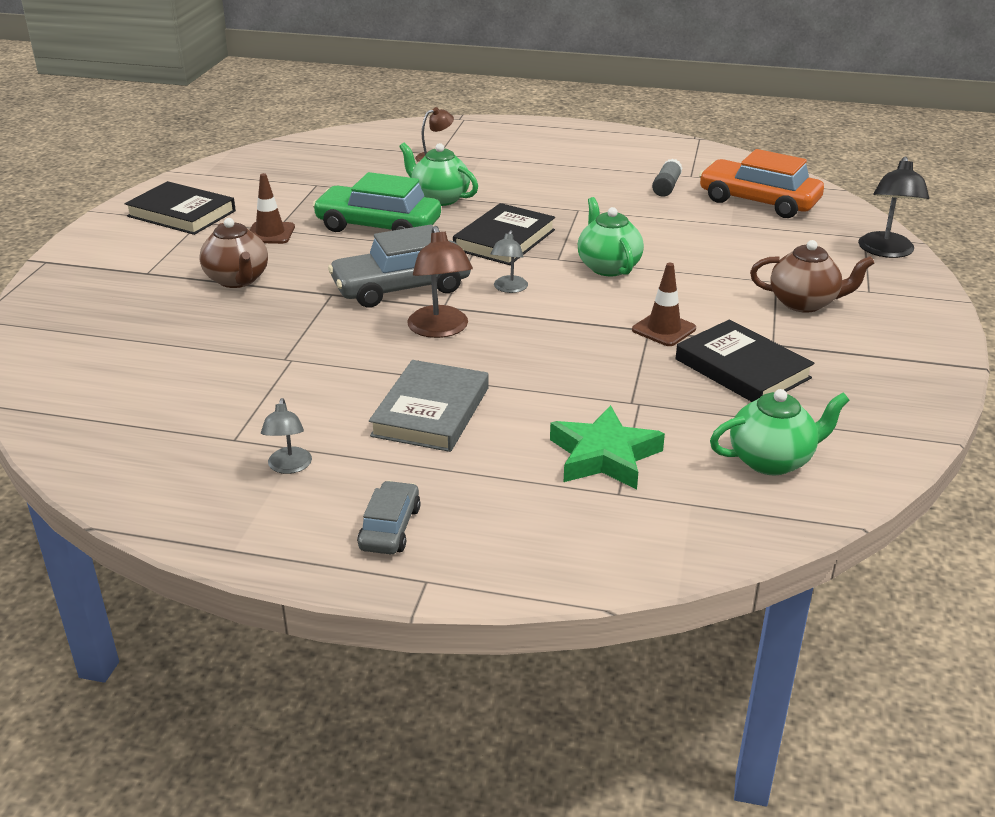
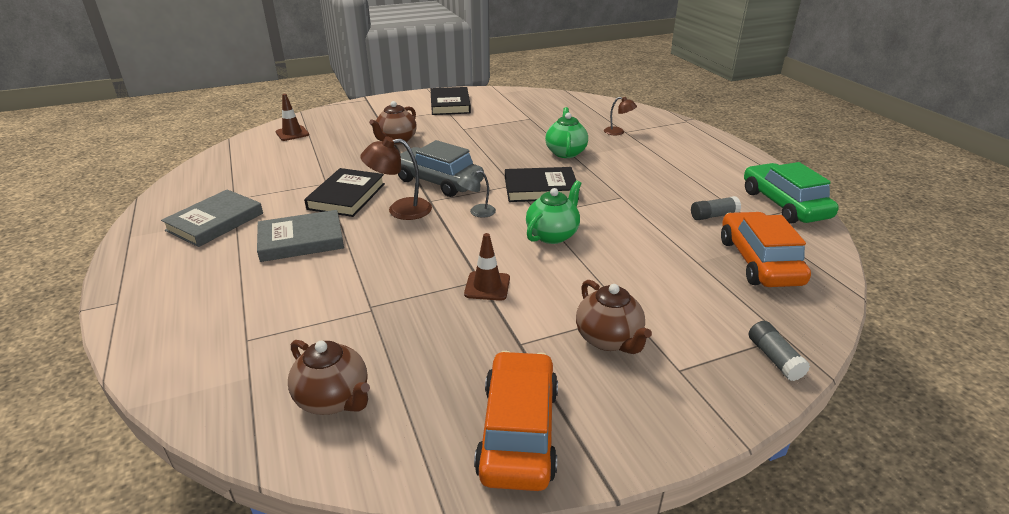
camera: 55 degrees right, 0 degrees up
(270, 233) = (457, 129): brown traffic cone -> brown traffic cone (292, 133)
(289, 467) = (215, 222): grey lamp -> grey book
(378, 226) = (504, 150): green car -> green car (784, 204)
(390, 528) = (167, 272): grey car -> none
(440, 330) = (400, 209): brown lamp -> brown lamp turned 45 degrees clockwise
(604, 456) = (290, 318): green star -> none
(742, 368) = (464, 341): black book -> black book (347, 196)
(772, 460) = (334, 399): green teapot -> brown teapot
(886, 251) = (774, 358): black lamp -> grey glue stick
(887, 382) = (518, 431): none -> orange car

